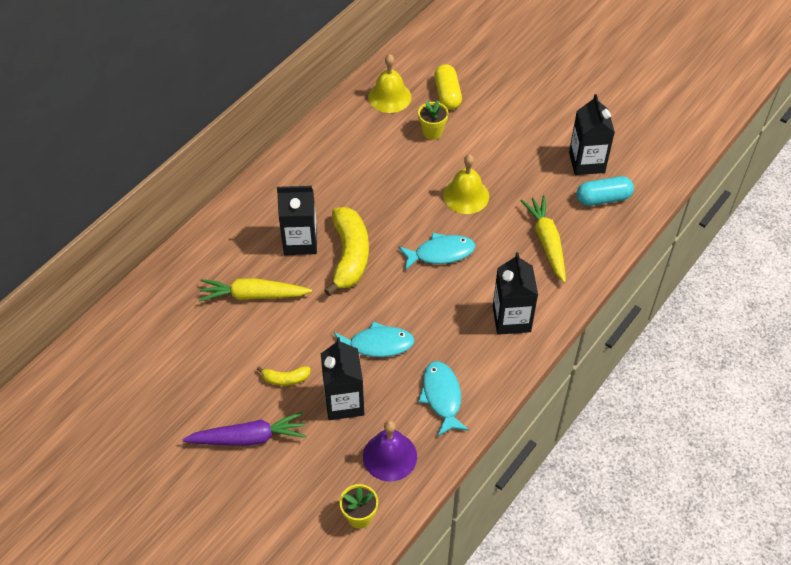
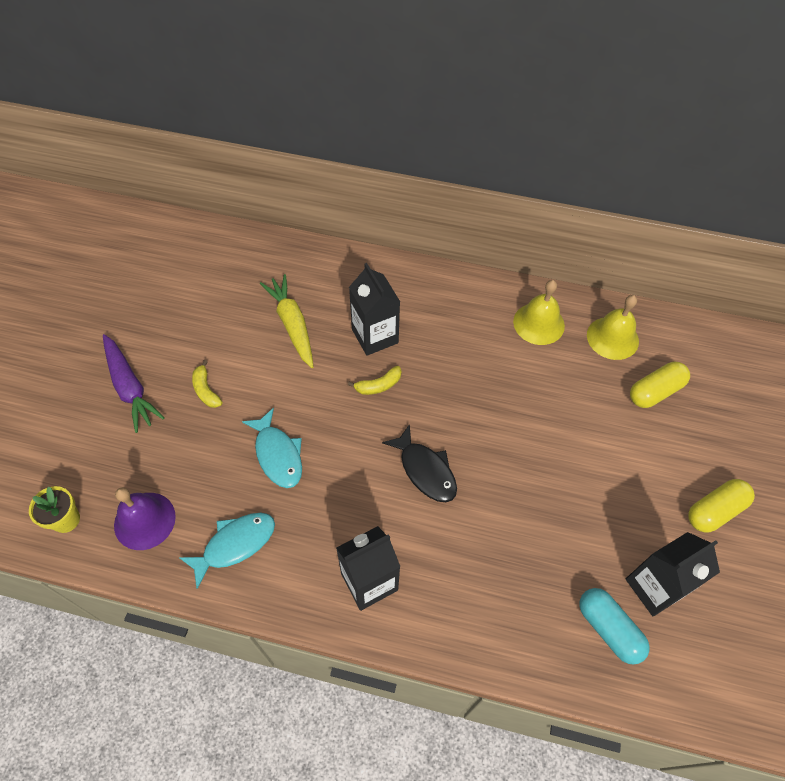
camera: 65 degrees right, 5 degrees up
(344, 402) = (196, 452): black carton -> none
(349, 256) = (378, 385): yellow banana -> yellow banana, size x0.47
(432, 132) = (590, 397): yellow flower pot -> none
(440, 253) = (425, 470): turquoise fish -> black fish
(466, 195) = (520, 466): yellow bell -> yellow bell (538, 323)
(546, 242) = (501, 581): yellow carrot -> none
(550, 107) = (715, 511): none -> yellow capsule

